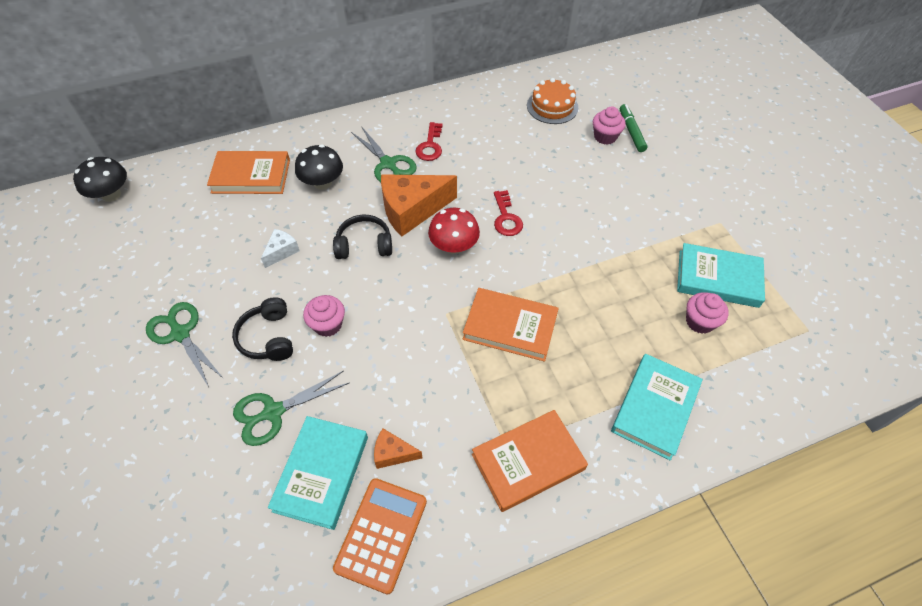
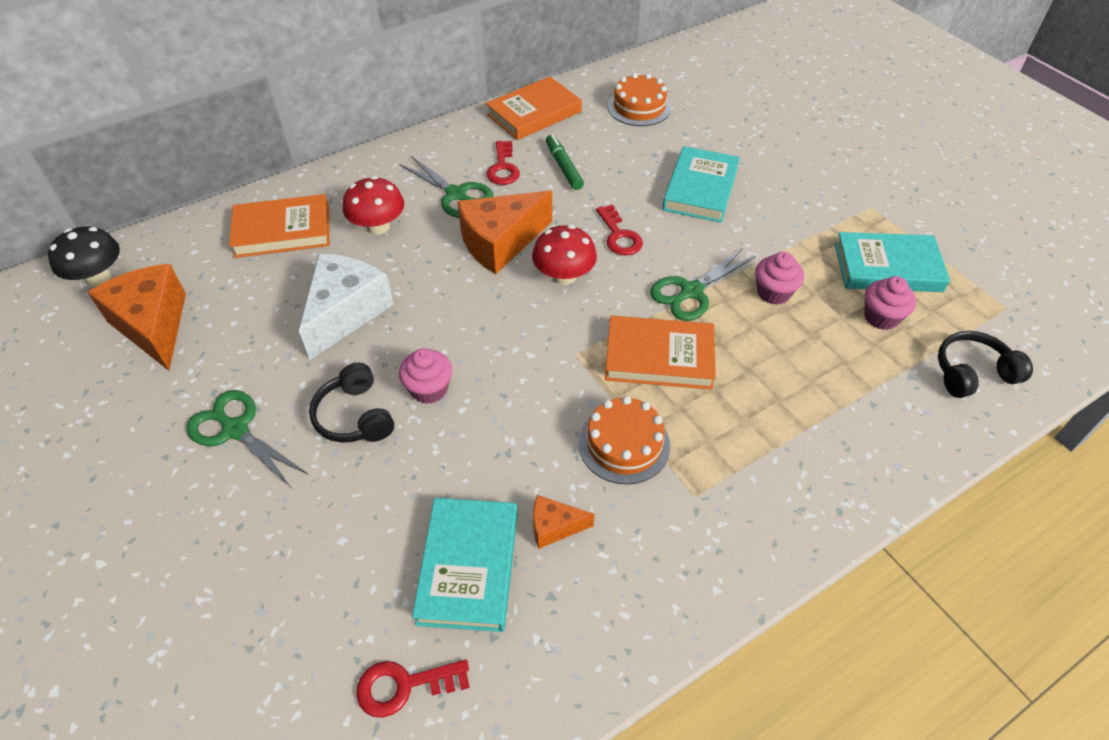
camera: 10 degrees left, 5 degrees down
(141, 240) = (153, 325): none -> orange cheese
(252, 557) = (404, 686): none -> red key
(273, 412) = (385, 504): green scissors -> green scissors (691, 292)
(281, 251) = (346, 312): white cheese -> white cheese, size x2.06
(322, 183) = (378, 226): black mushroom -> red mushroom
(364, 245) = (451, 290): black headphones -> black headphones (972, 373)
(381, 534) = (566, 626): orange calculator -> none
(463, 395) = (624, 444): none -> orange cake
(528, 462) = (726, 507): orange book -> orange book (534, 113)
(605, 137) = (711, 132): pink cupcake -> pink cupcake (773, 293)
(631, 131) = (740, 123): green marker -> green marker (563, 167)
(654, 408) = (858, 420): turquoise book -> turquoise book (700, 189)

